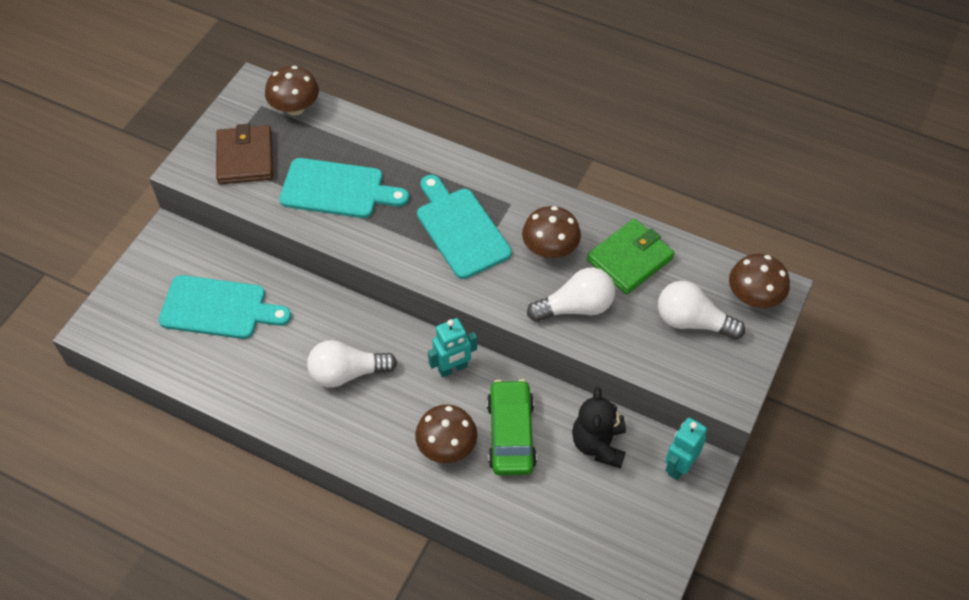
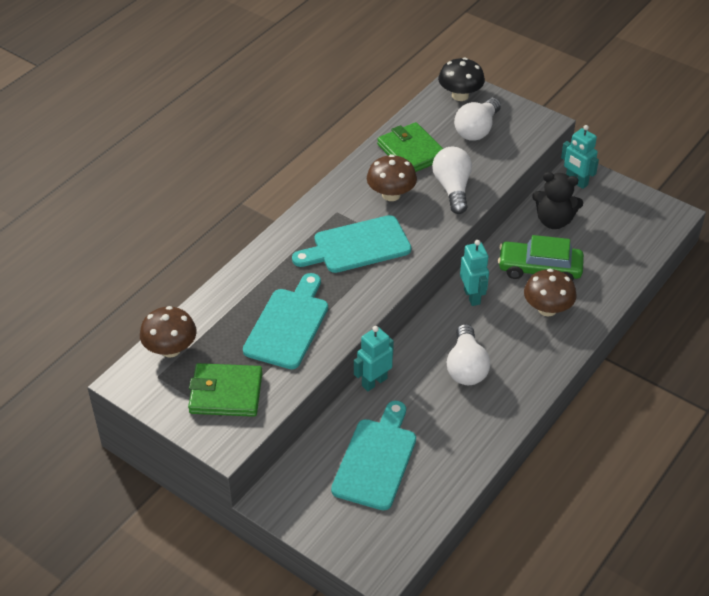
camera: 80 degrees left, 10 degrees down
(245, 158) = (226, 393): brown wallet -> green wallet
(317, 293) = (374, 382): none -> turquoise robot
(754, 297) = (460, 95): brown mushroom -> black mushroom

